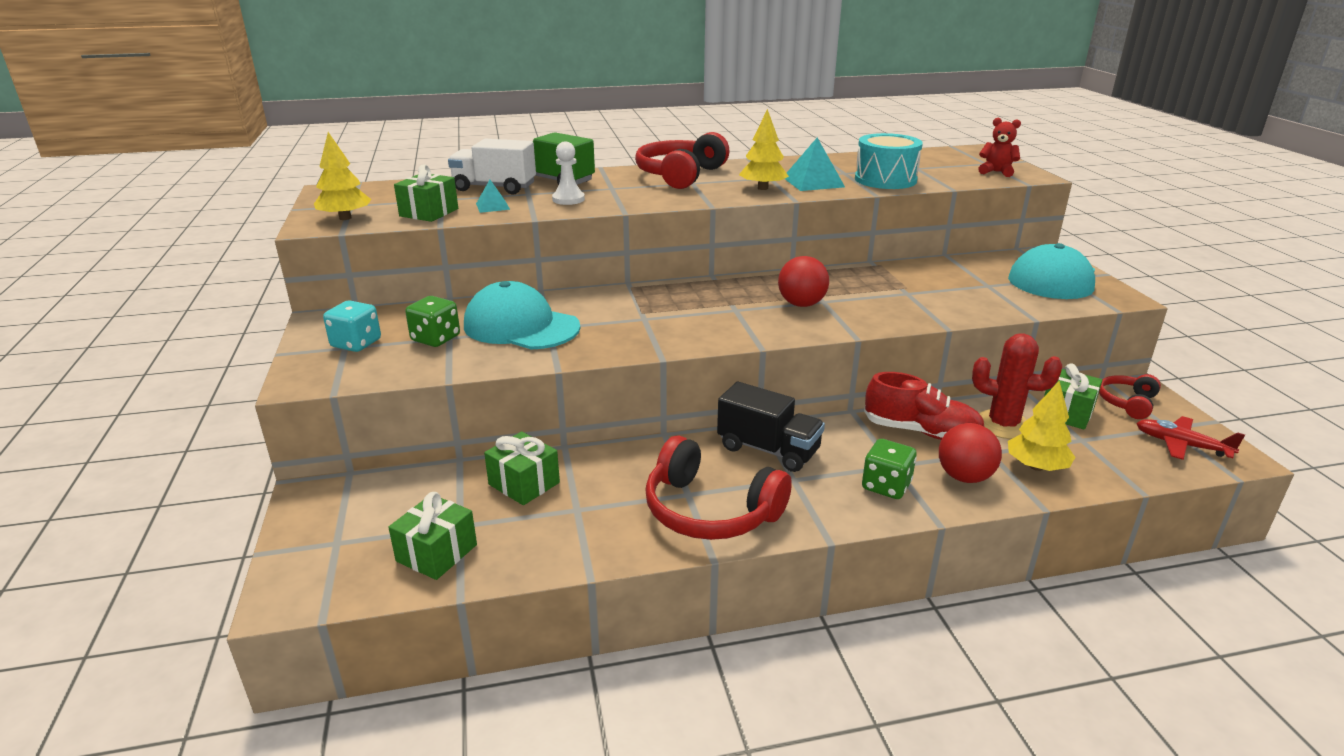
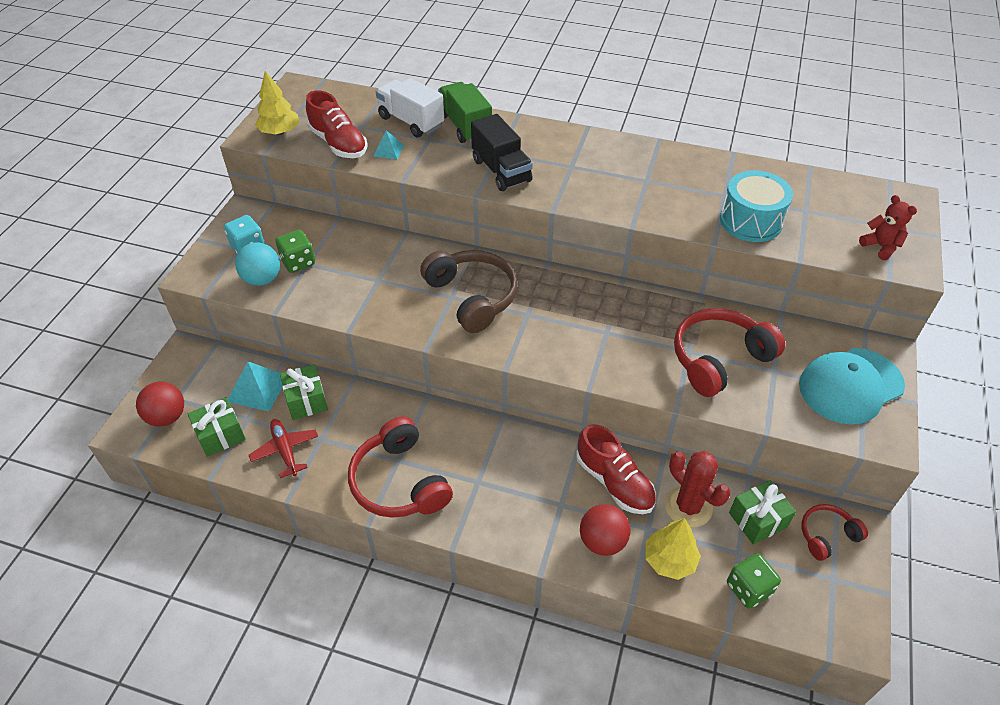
camera: 30 degrees right, 20 degrees up
(403, 361) = (262, 279): none -> turquoise ball
(429, 212) = (338, 144): green gift -> red shoe
(521, 326) = (361, 271): turquoise cap -> none
(568, 199) = (451, 159): white pawn -> none
(666, 313) = (472, 297): none -> brown headphones
(680, 175) = (572, 150): red headphones -> red headphones (719, 359)
(763, 188) = (623, 196): yellow tree -> none
(768, 450) = (485, 445): black truck -> black truck (501, 171)
(801, 304) = (585, 329): red ball -> red ball (167, 417)
(813, 182) = (678, 202): turquoise pyramid -> turquoise pyramid (257, 388)
(886, 486) = (536, 520): green dice -> green dice (748, 588)
(1181, 445) = (820, 601): red plane -> red plane (285, 450)

